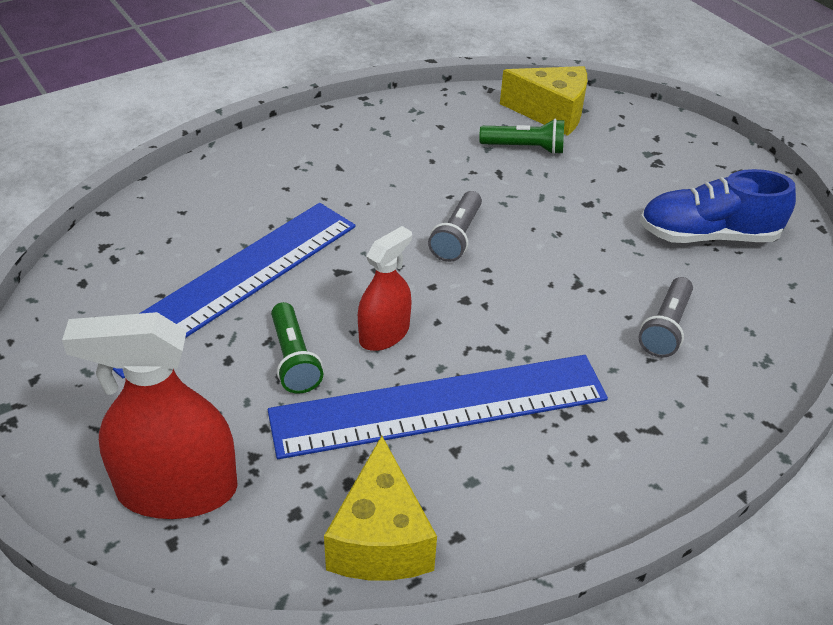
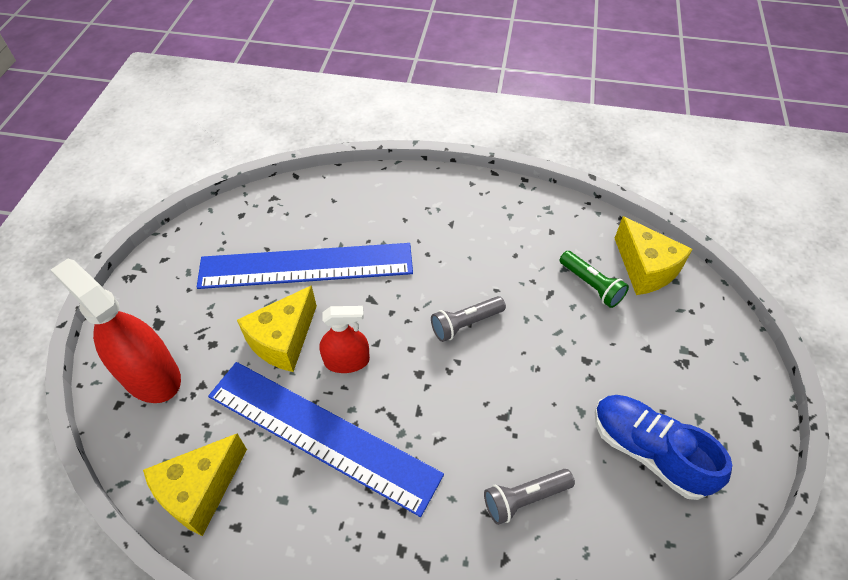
camera: 45 degrees right, 10 degrees up
(293, 359) = (283, 340): green flashlight -> yellow cheese

